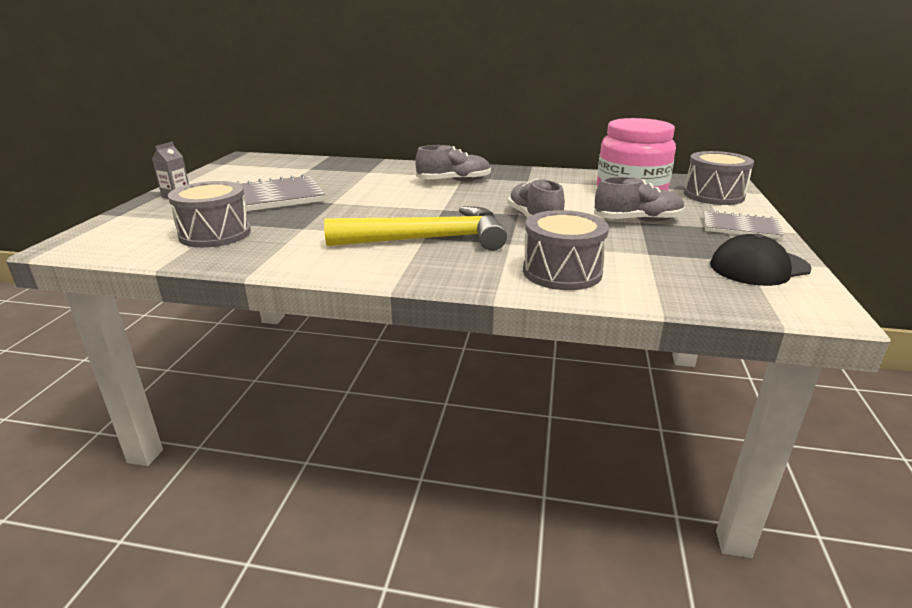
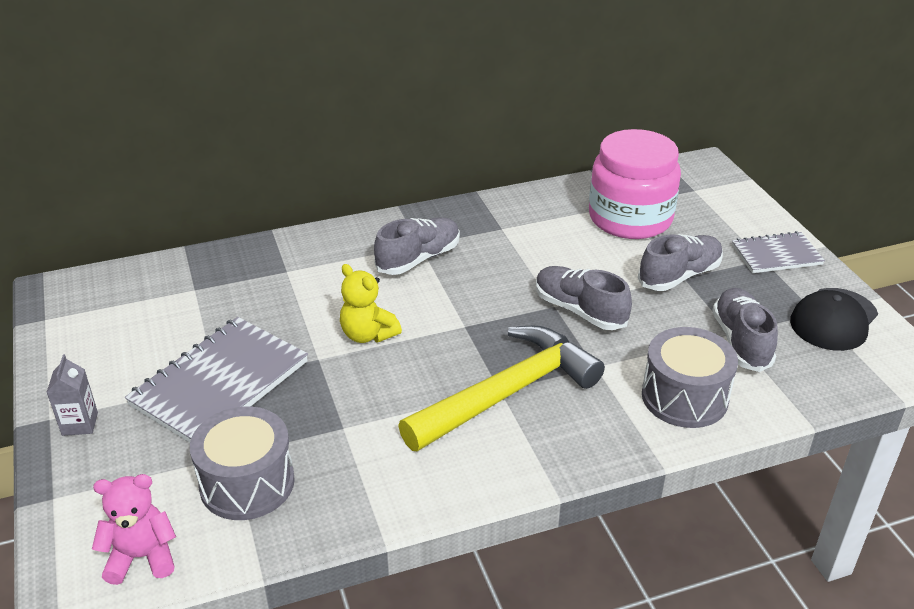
camera: 30 degrees left, 10 degrees up
(116, 244) = (142, 557): none -> pink teddy bear
(376, 200) = (368, 334): none -> yellow teddy bear
(651, 258) = (741, 341): none -> grey shoe
(713, 195) = (712, 198): grey drum -> none

